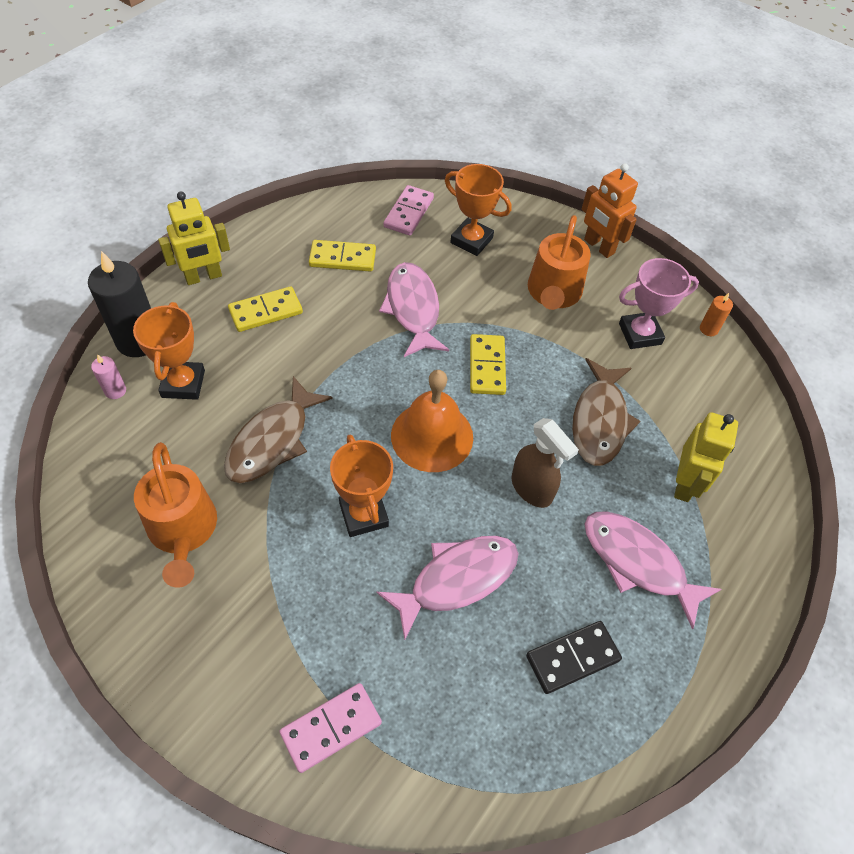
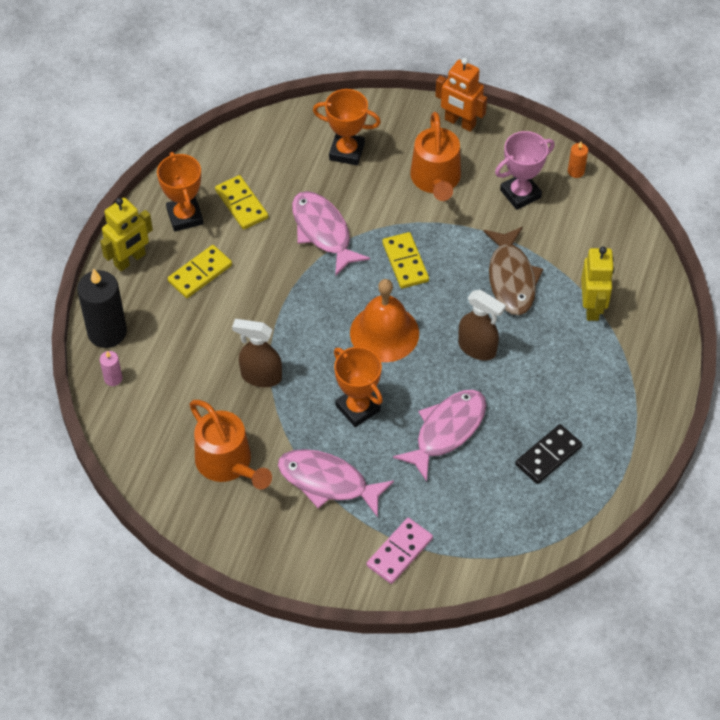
camera: 15 degrees left, 0 degrees up
(183, 384) = (165, 355): orange trophy -> orange trophy (185, 216)
(272, 440) = (260, 376): brown fish -> brown spray bottle
(342, 258) = (242, 204): yellow domino -> yellow domino turned 75 degrees clockwise
(409, 213) = (280, 142): pink domino -> none
(638, 563) = (574, 376): pink fish -> pink fish (328, 482)

